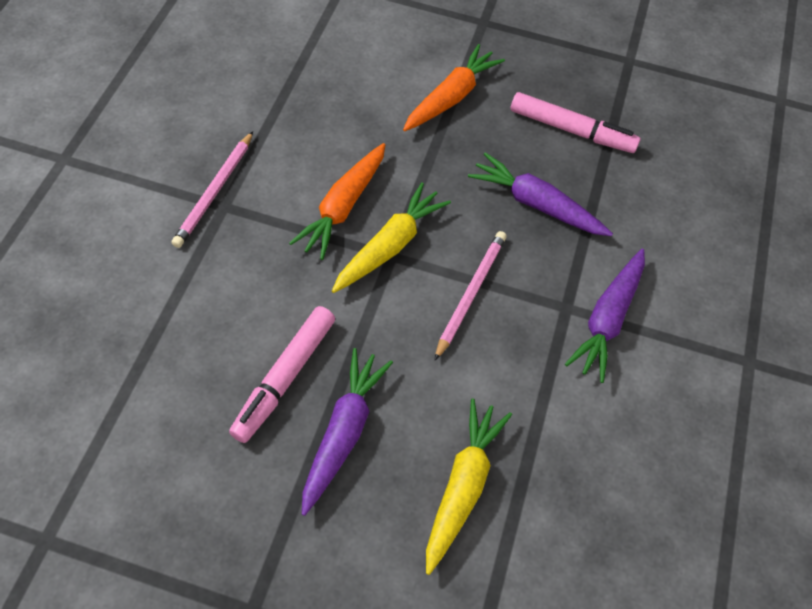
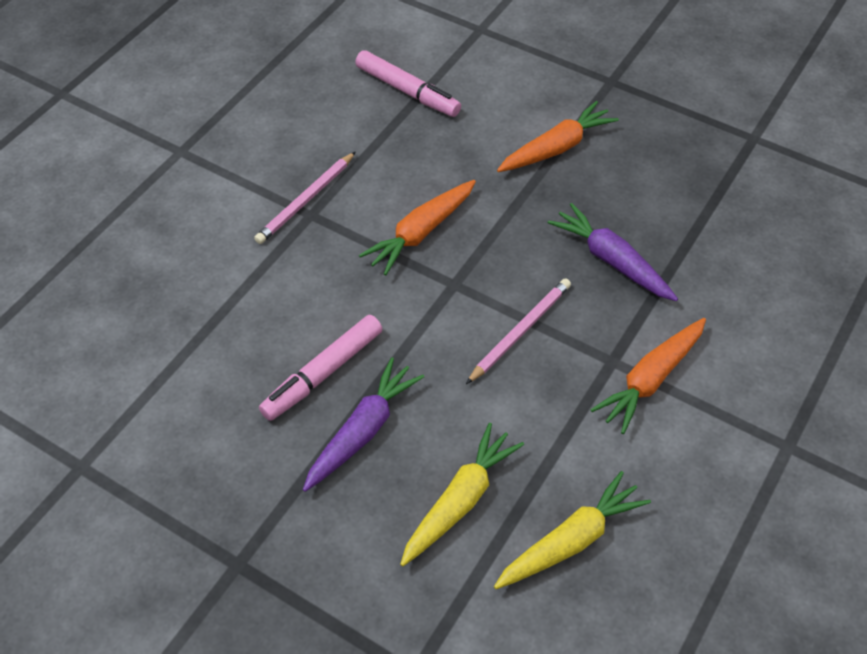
camera: 20 degrees right, 5 degrees down
(390, 246) = (455, 275): yellow carrot -> yellow carrot (571, 541)
(571, 130) = (669, 196): pink marker -> pink marker (407, 91)
(607, 319) = (650, 379): purple carrot -> orange carrot

